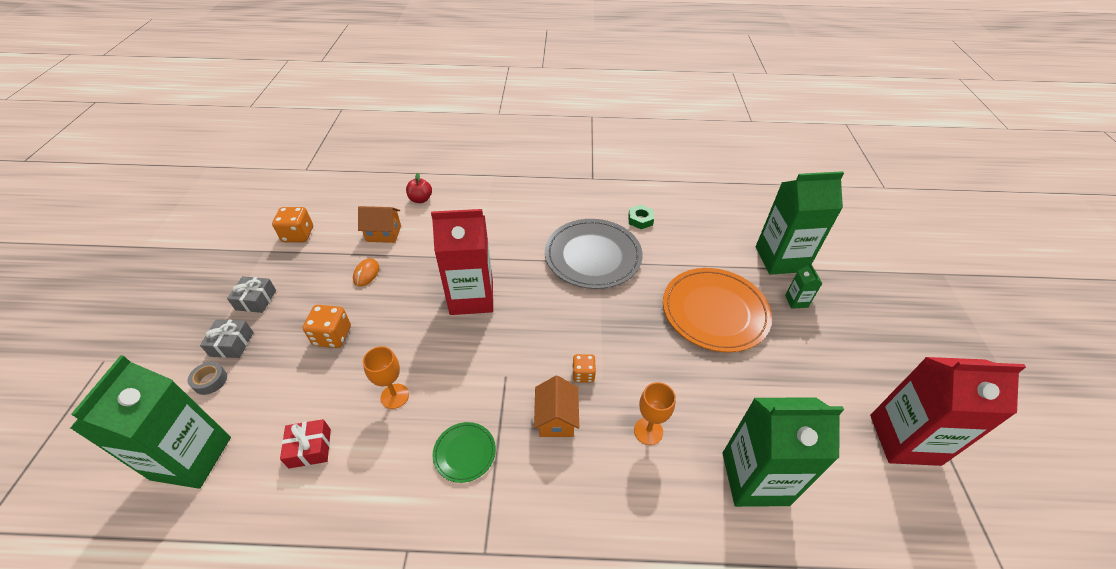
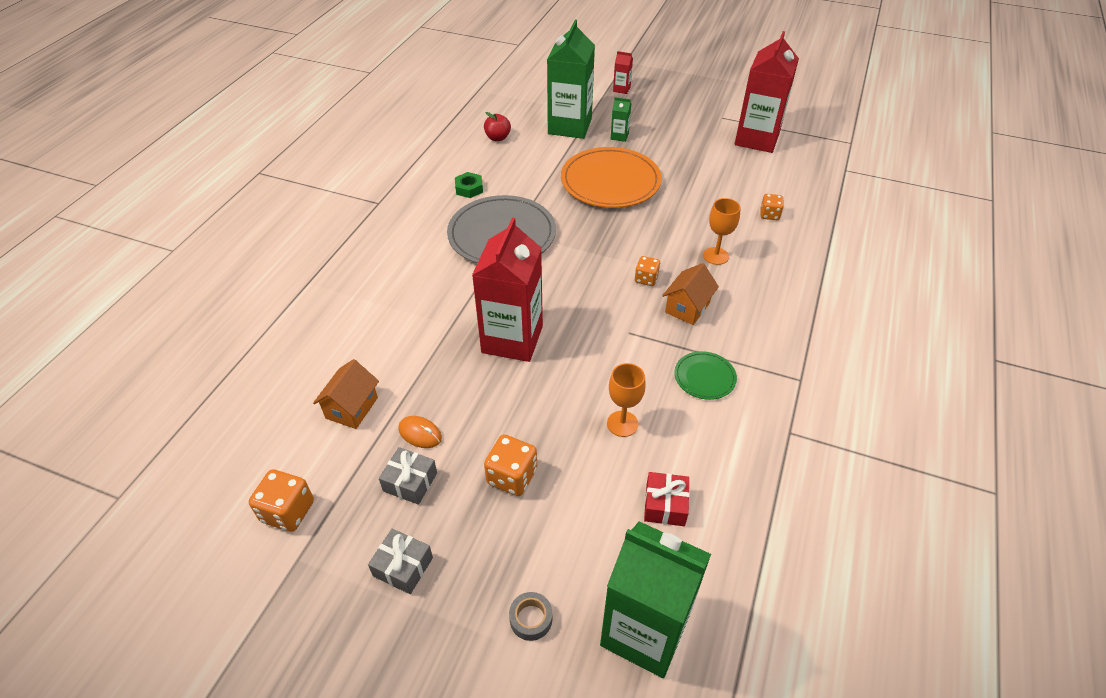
camera: 70 degrees left, 0 degrees up
(232, 344) = (475, 595): grey gift -> grey gift (410, 482)
(421, 199) = (306, 360): red apple -> red apple (497, 138)
(556, 418) = (687, 307): orange house -> orange house turned 75 degrees counterclockwise
(755, 478) = (769, 215): green carton -> orange dice
(884, 283) = (621, 89): none -> red carton

